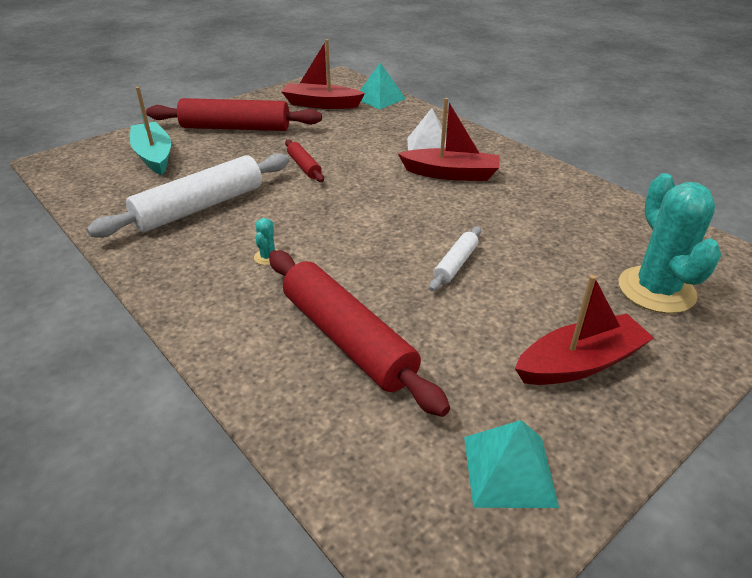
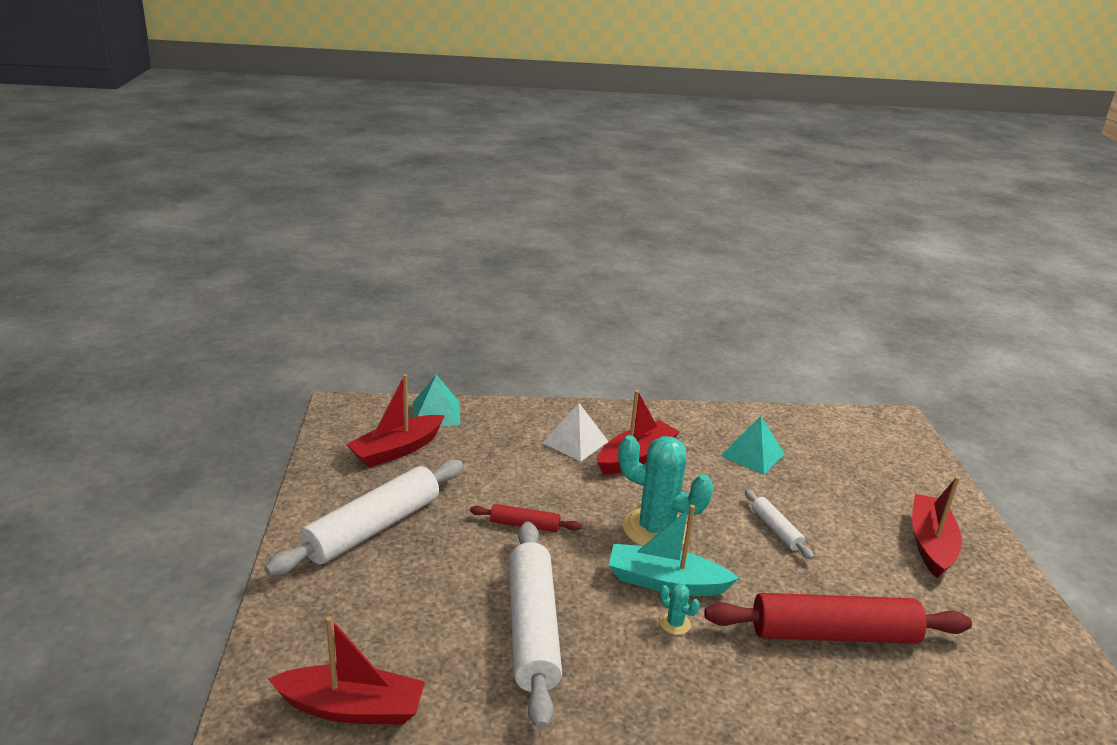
camera: 55 degrees left, 10 degrees down
(76, 182) = (352, 708): none -> red boat
(154, 156) = (363, 616): turquoise boat -> turquoise boat (665, 582)
(235, 128) = (373, 528): red rolling pin -> white rolling pin
(509, 470) = (1015, 631): turquoise pyramid -> turquoise pyramid (753, 455)
(656, 290) = (875, 468): turquoise cactus -> turquoise cactus (656, 529)

